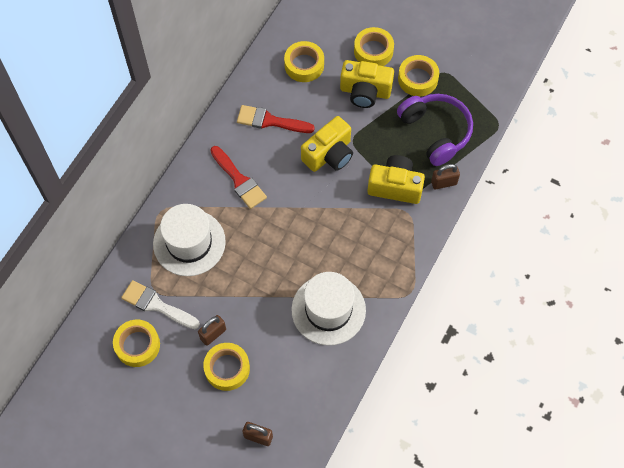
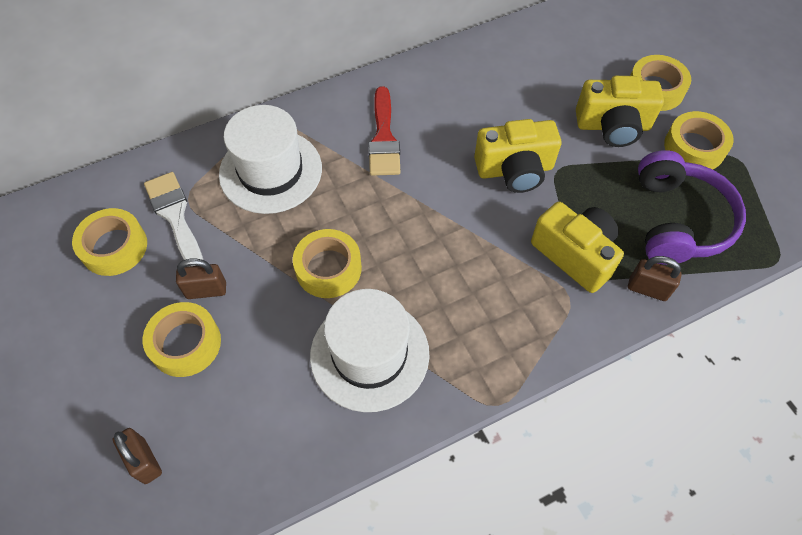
camera: 35 degrees right, 5 degrees down
(270, 121) = (470, 97): red brush -> none
(304, 65) = (556, 62): yellow tape -> yellow tape (328, 268)
(365, 92) = (613, 126): yellow camera -> yellow camera turned 45 degrees counterclockwise

